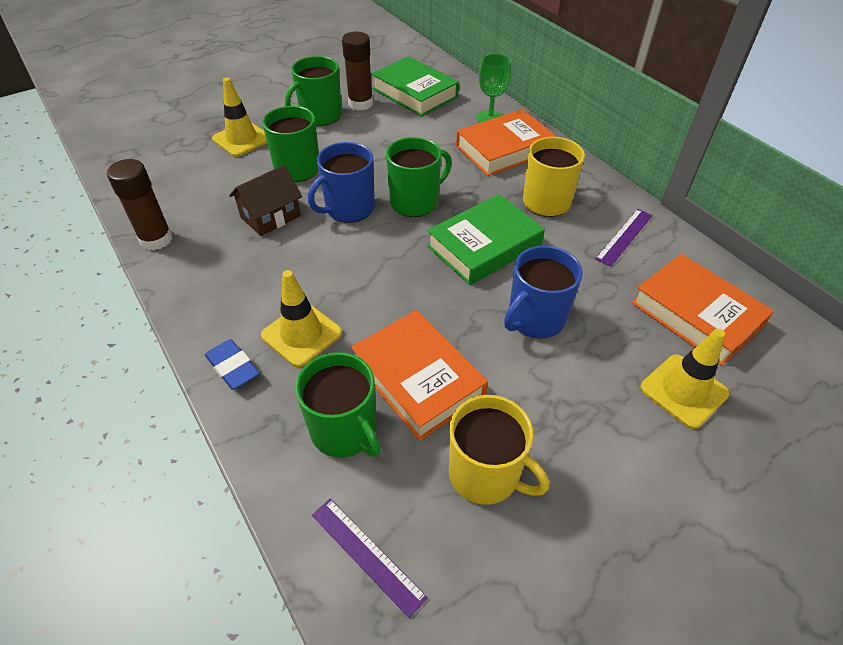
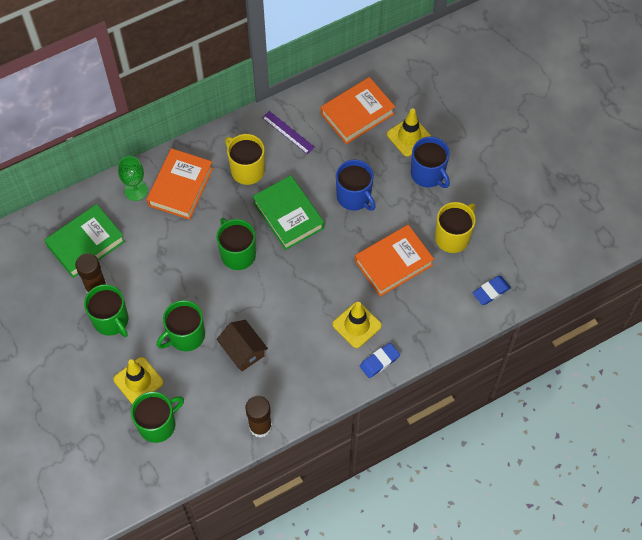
camera: 85 degrees left, 15 degrees up
(345, 430) = (425, 301): green mug -> green mug (158, 424)
(349, 209) = (240, 298): blue mug -> blue mug (428, 174)
(367, 554) = (491, 291): purple ruler -> blue eraser
(504, 149) = (180, 187): orange book -> orange book turned 45 degrees clockwise

